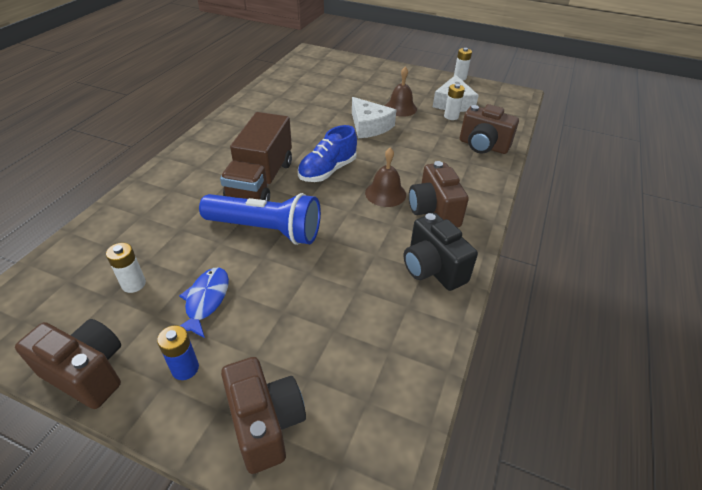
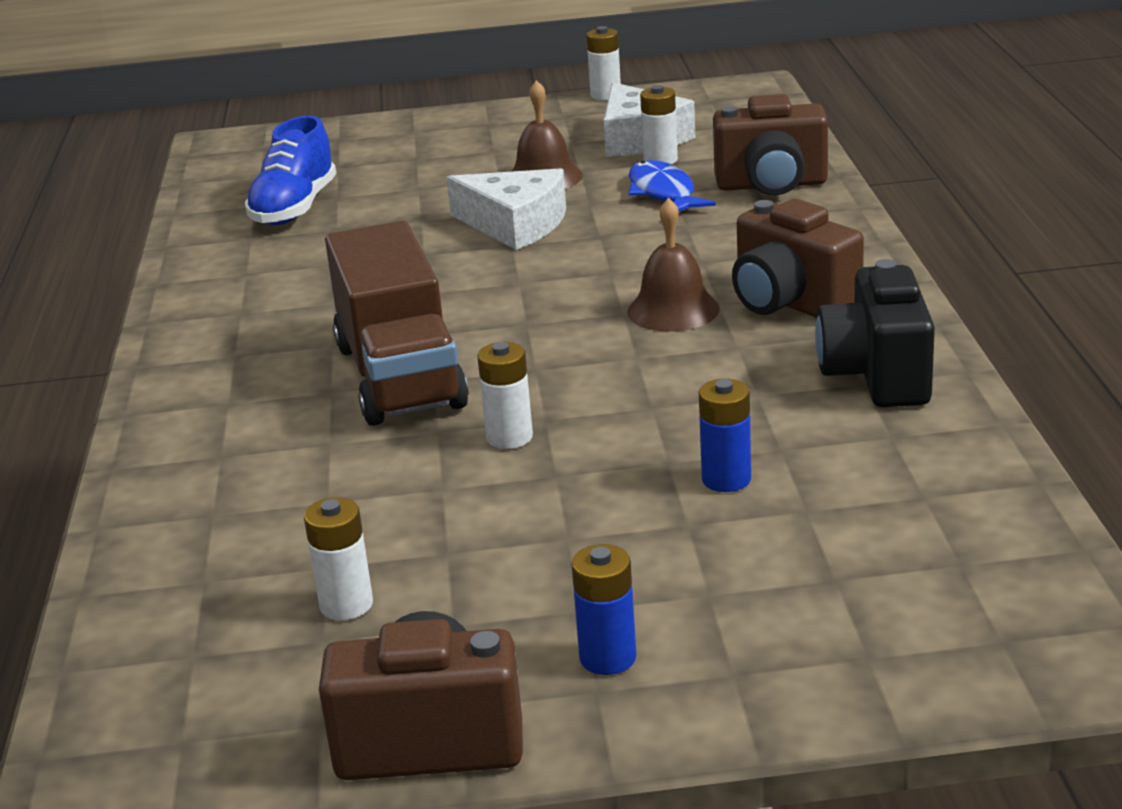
camera: 25 degrees left, 15 degrees down
(206, 300) = (525, 568): blue fish -> blue fish (663, 193)
(265, 423) = (832, 654): brown camera -> none
(266, 229) = (509, 437): blue flashlight -> white battery
(320, 295) = (726, 479): none -> blue battery
(327, 171) = (518, 316): blue shoe -> blue shoe (294, 208)
(432, 269) = (877, 376): black camera -> black camera turned 60 degrees clockwise

